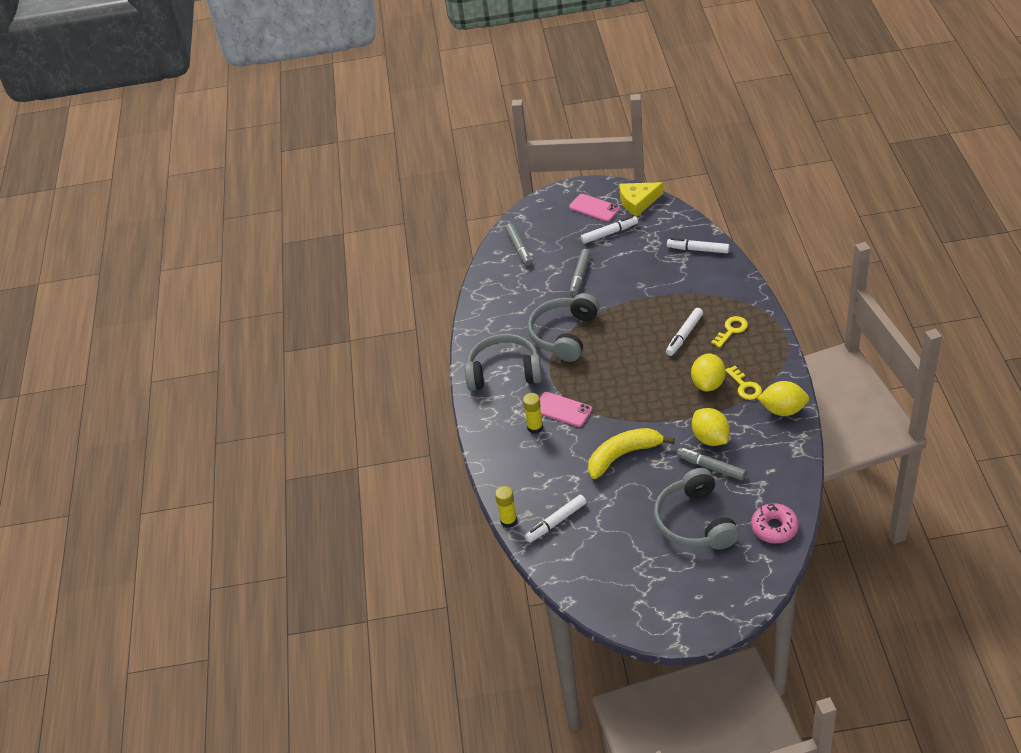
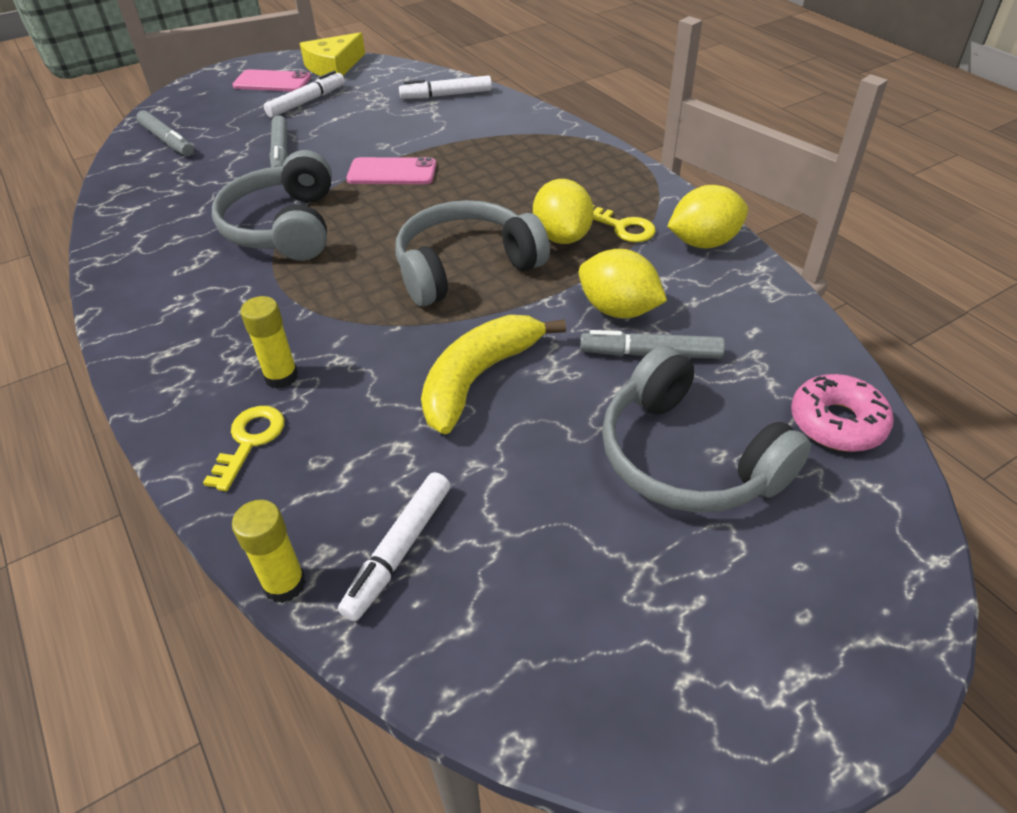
camera: 30 degrees left, 0 degrees up
(504, 372) = (188, 302): grey headphones -> grey headphones (465, 267)
(562, 410) = (325, 334): pink phone -> pink phone (392, 172)
(684, 335) = (485, 187): white marker -> none
(731, 330) = (552, 166): yellow key -> yellow key (249, 441)

